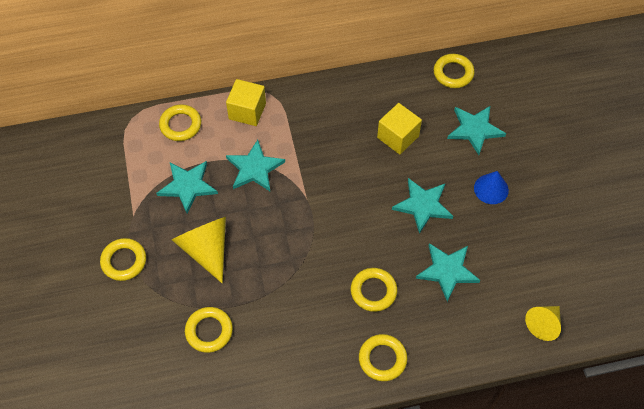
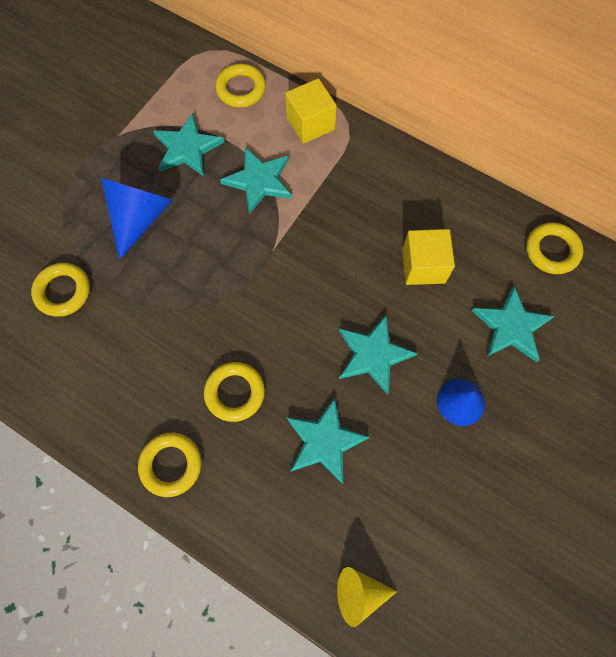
camera: 45 degrees right, 10 degrees up
(124, 261) = (68, 168): yellow ring -> none
(206, 249) = (140, 217): yellow cone -> blue cone

